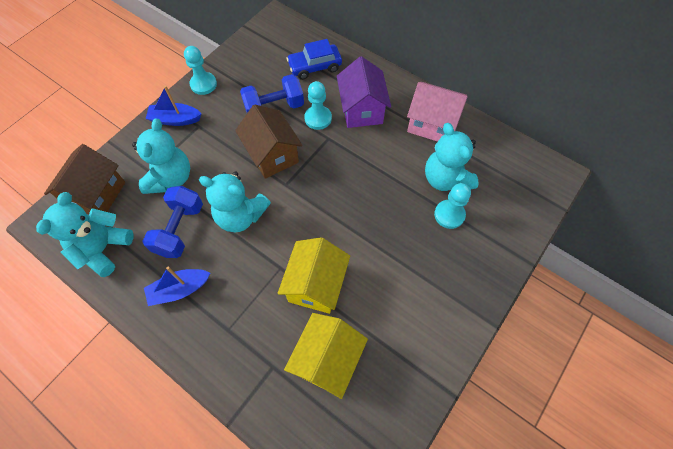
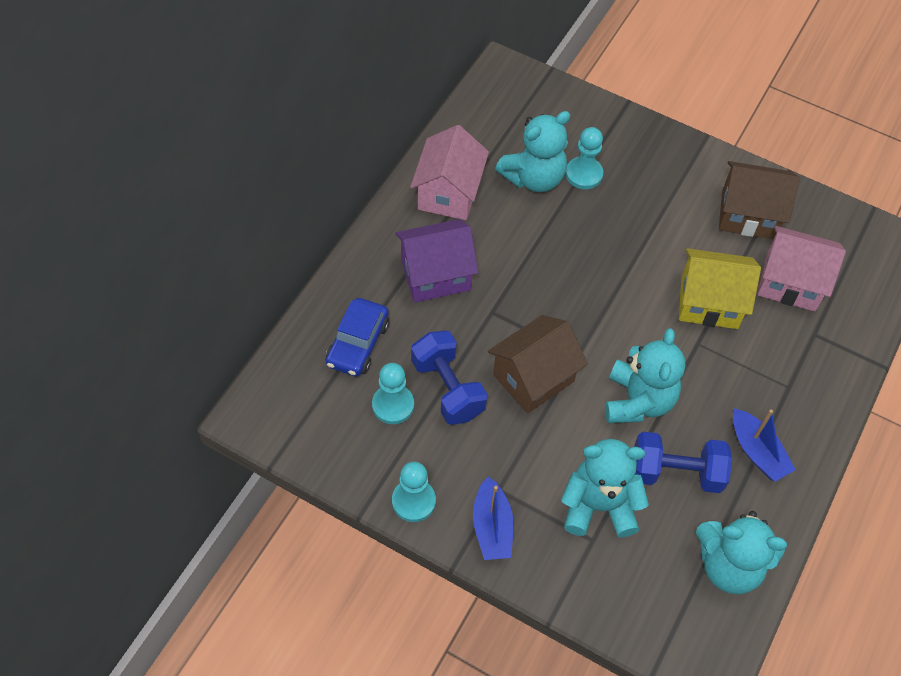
camera: 100 degrees left, 5 degrees down
(97, 195) = (649, 604): brown house -> brown house (748, 215)
(315, 67) = (358, 344): blue car -> blue car turned 45 degrees clockwise
(318, 118) = (459, 328): turquoise pawn -> turquoise pawn (393, 405)
(327, 359) = (790, 283): yellow house -> pink house

